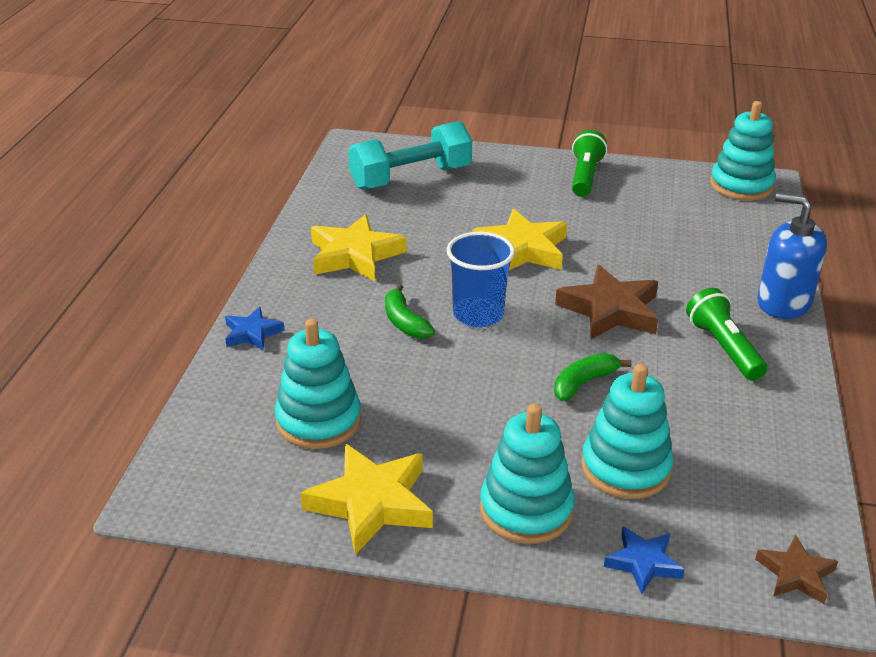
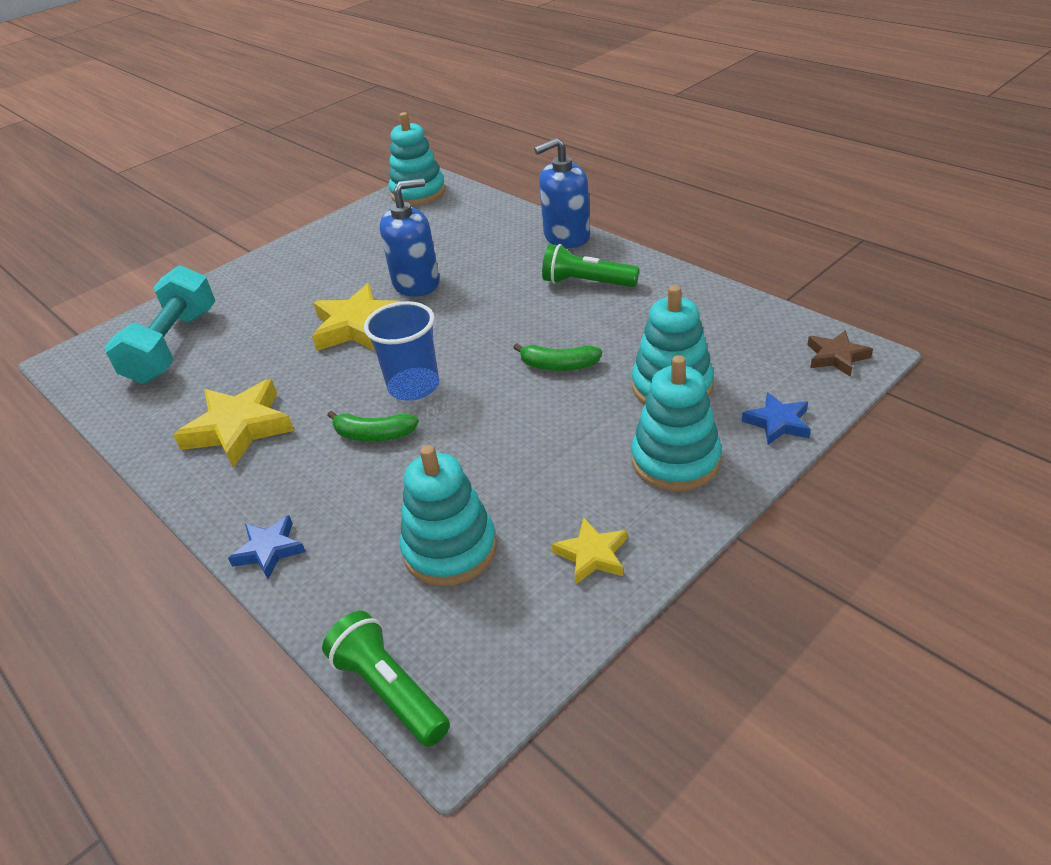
camera: 50 degrees left, 5 degrees up
(371, 503) = (592, 555): yellow star -> yellow star, size x0.56
(584, 383) = (558, 365): green banana -> green banana turned 75 degrees counterclockwise
(585, 176) = (309, 254): green flashlight -> green flashlight (389, 691)
(610, 250) = (416, 283): none -> blue soap dispenser
(610, 310) = (488, 315): brown star -> none

